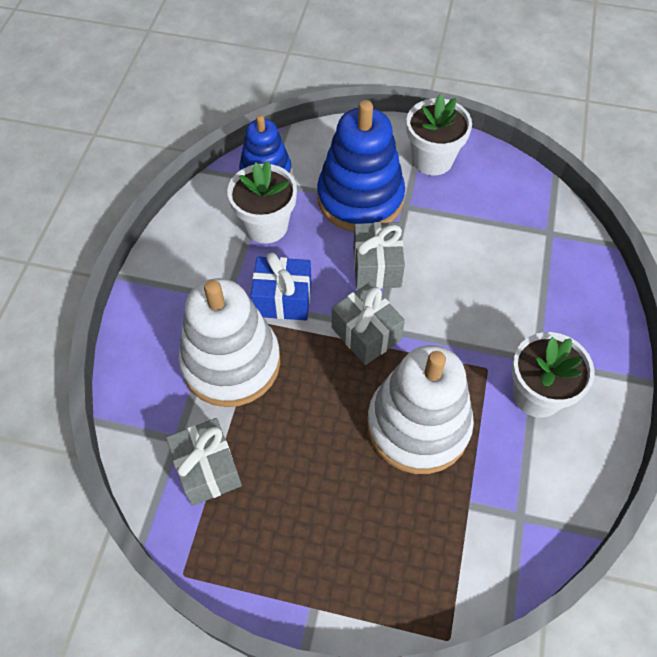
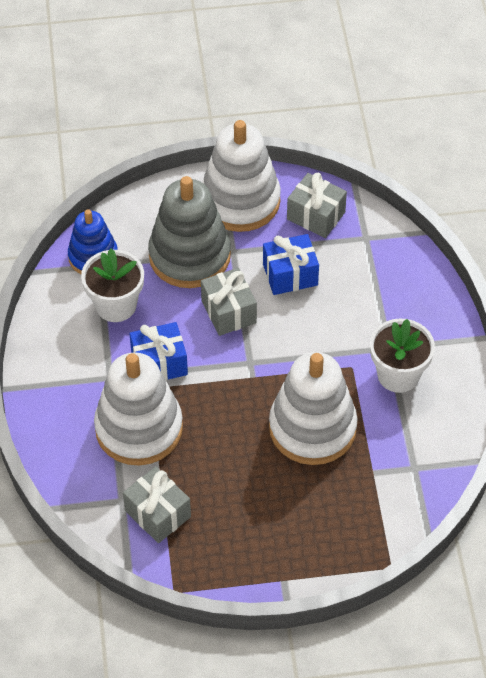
camera: 20 degrees left, 5 degrees down
(360, 198) = (189, 256): blue stacking toy -> grey stacking toy
(366, 334) = (242, 370): grey gift -> grey gift (316, 216)
(432, 159) = (240, 201): white flower pot -> white stacking toy
(455, 247) = (290, 275): none -> blue gift

